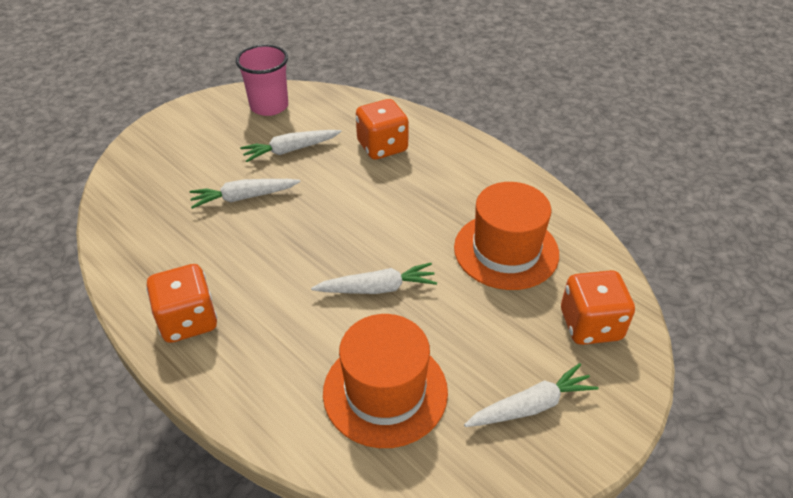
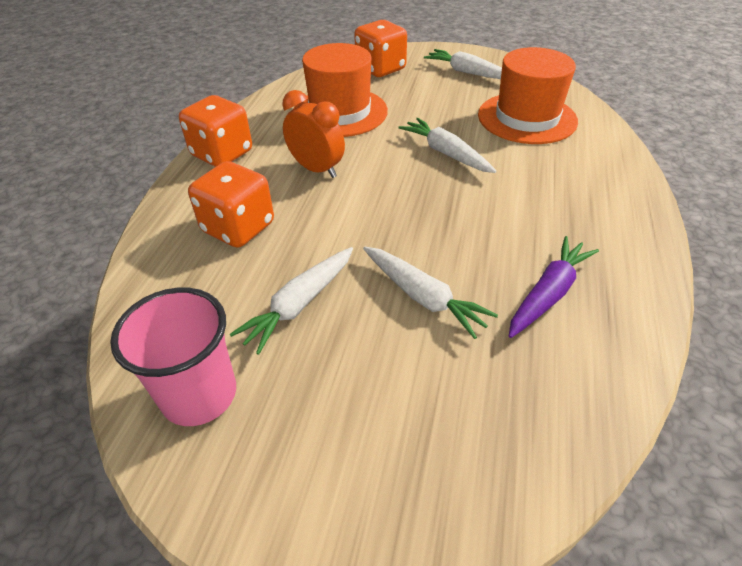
camera: 120 degrees left, 0 degrees up
(186, 252) = (548, 293): none -> purple carrot
(188, 320) = (609, 237): orange dice -> orange dice (222, 154)
(290, 150) = (299, 305): white carrot -> white carrot turned 90 degrees clockwise
(420, 202) = (316, 169): none -> orange clock

